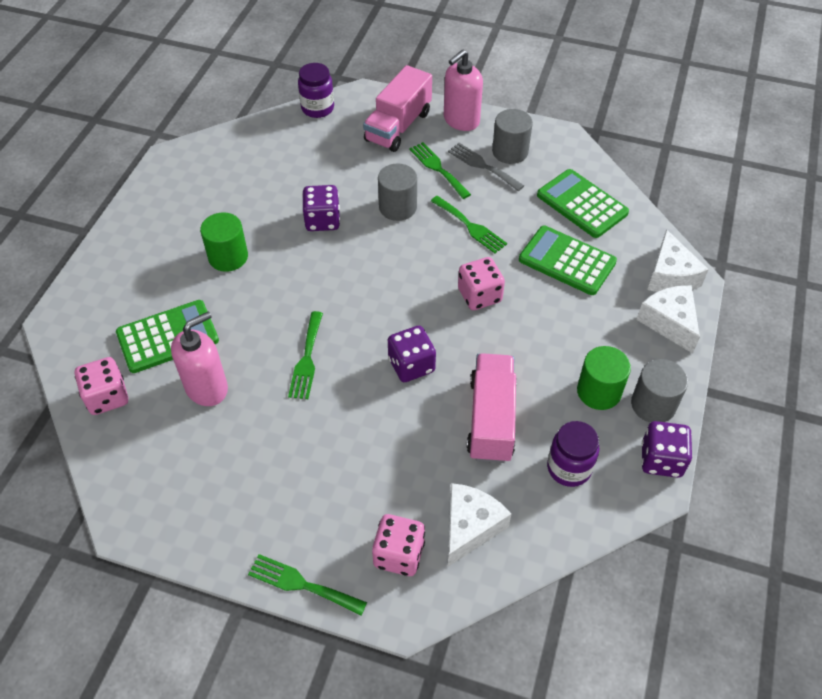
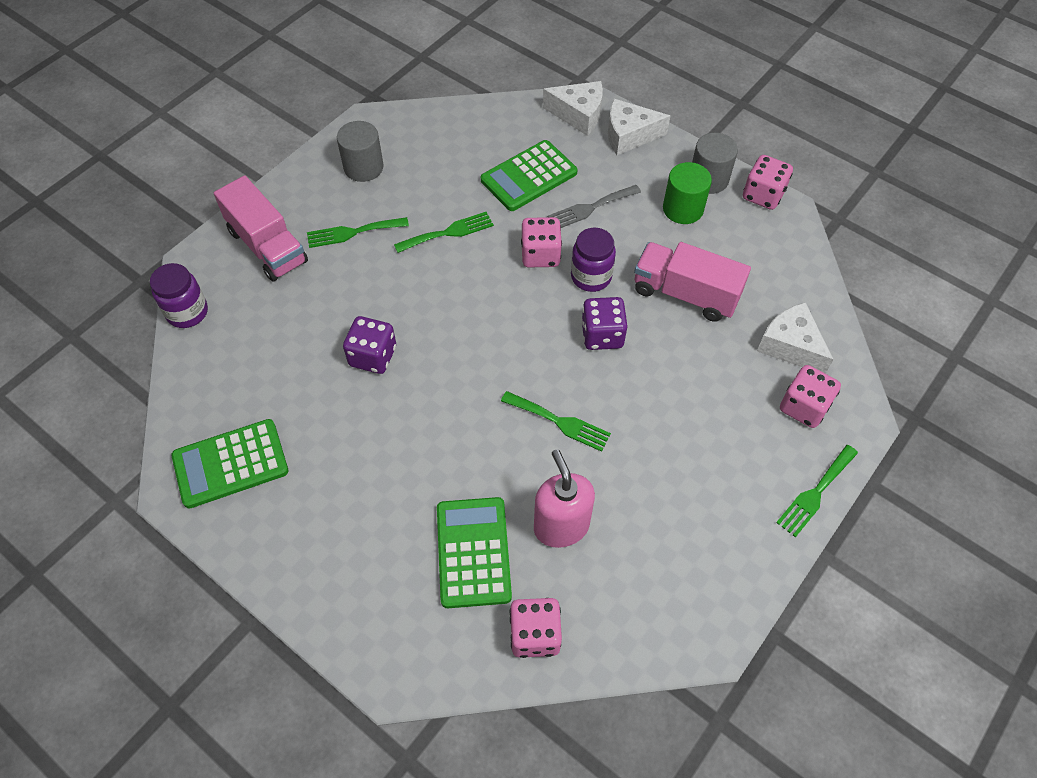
camera: 70 degrees left, 5 degrees up
(228, 257) = (380, 463): green cylinder -> none
(398, 207) = (389, 283): grey cylinder -> none
(461, 120) = (293, 190): pink soap dispenser -> none
(482, 166) = (370, 195): grey fork -> grey fork (590, 208)
(569, 468) = (752, 257): purple jar -> purple jar (591, 277)
(582, 204) = (464, 140): green calculator -> green calculator (230, 464)
(661, 460) = (763, 195): purple dice -> pink dice

